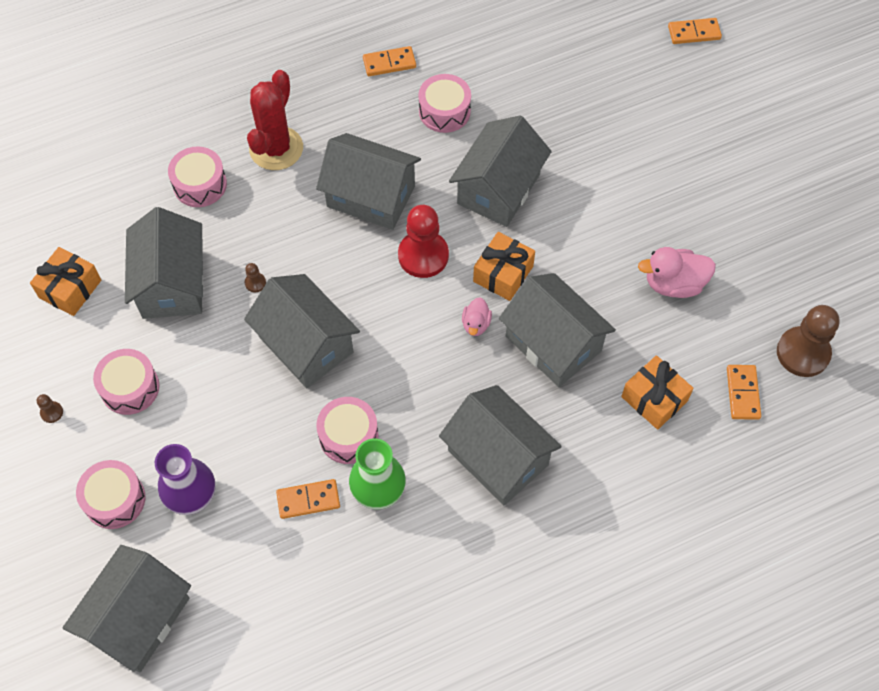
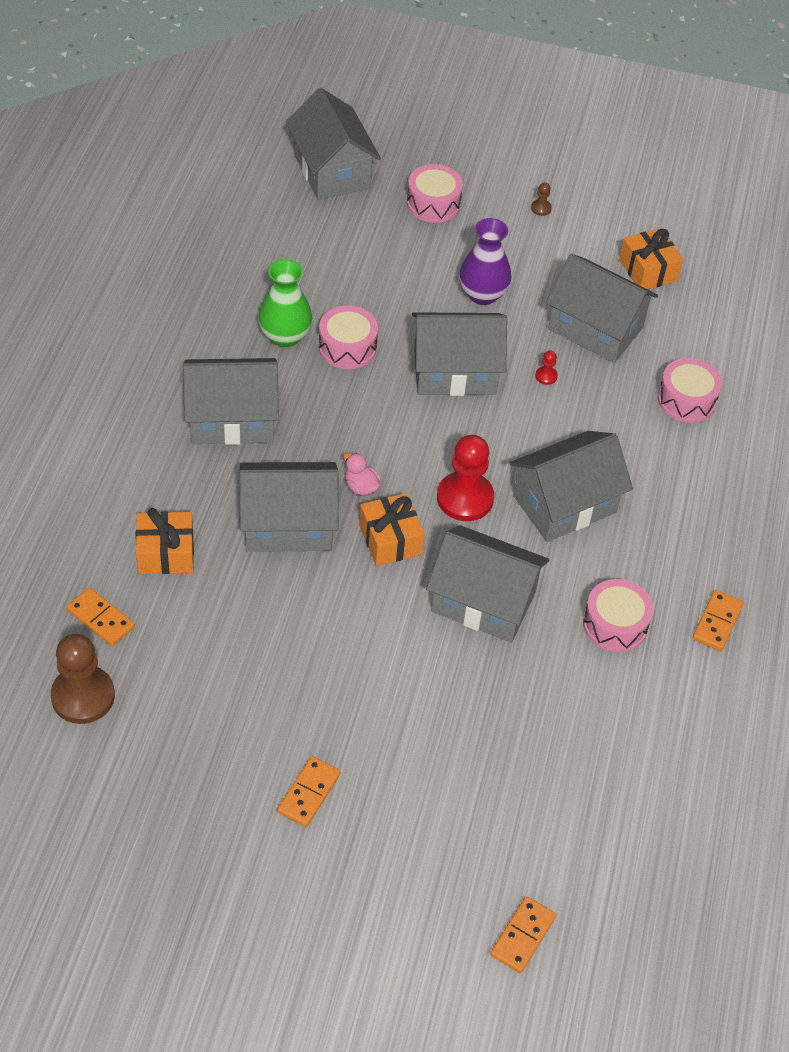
camera: 125 degrees right, 10 degrees down
(130, 388) = (520, 256): pink drum -> none
(191, 495) = (393, 241): purple vase -> purple vase (482, 294)
(255, 283) = (546, 376): brown pawn -> red pawn
(276, 148) = (682, 472): red cactus -> none
(308, 500) = (321, 296): orange domino -> orange domino (309, 793)
(498, 189) = (483, 601): grey house -> grey house turned 45 degrees counterclockwise
(674, 284) = (250, 656): pink duck -> none

